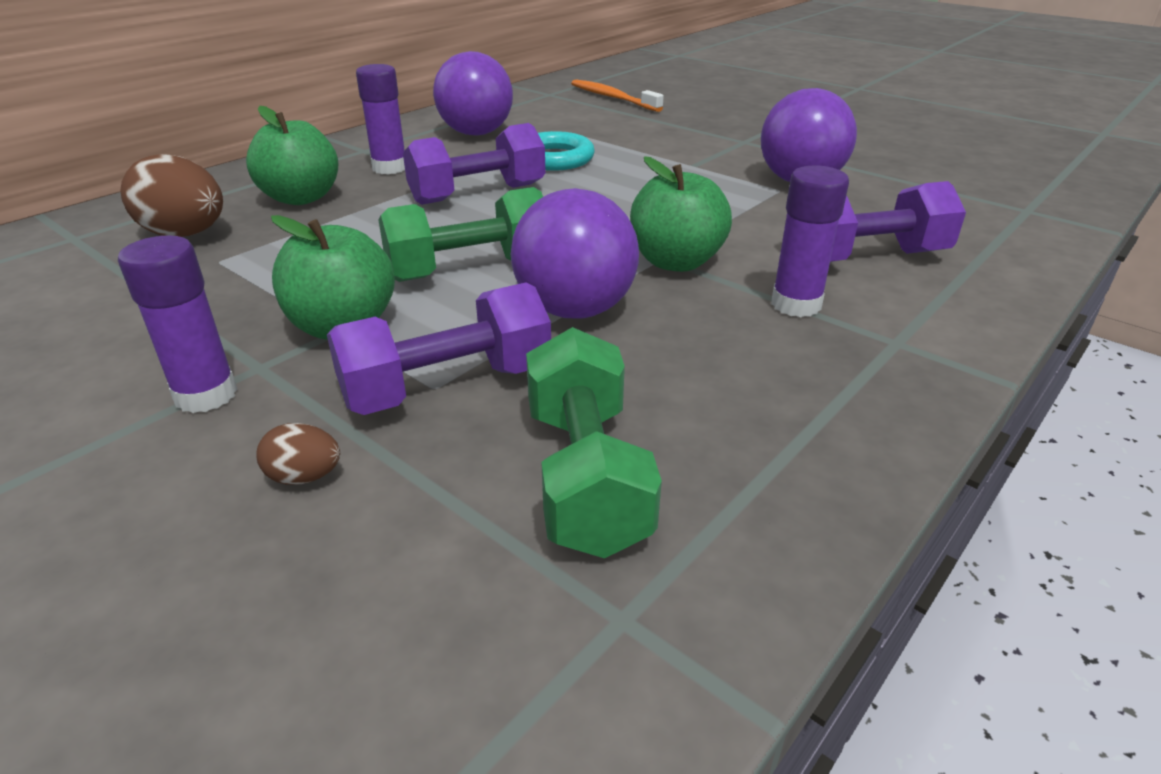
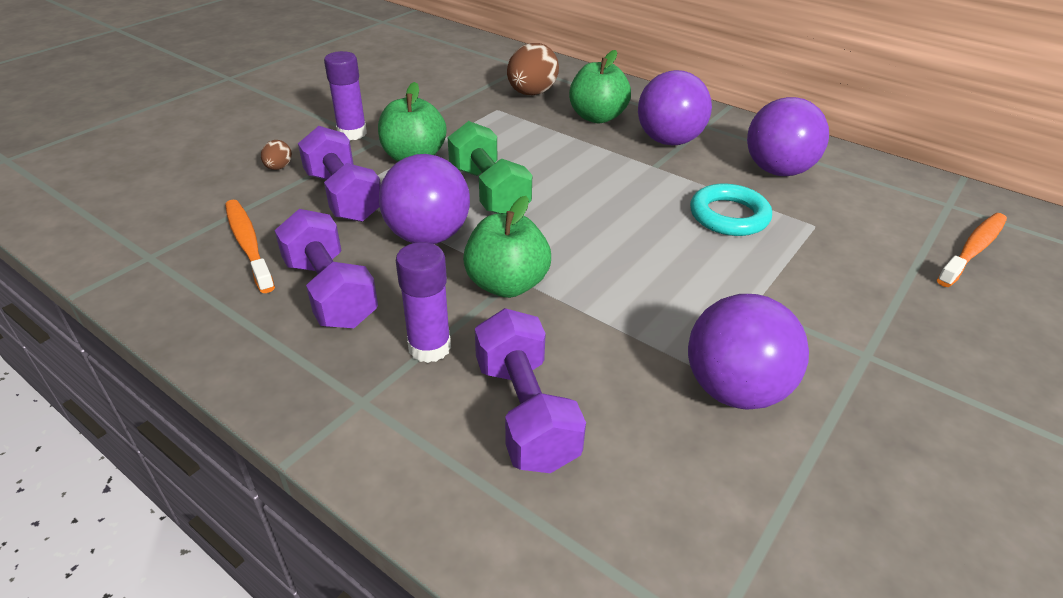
camera: 85 degrees right, 5 degrees up
(390, 168) = (669, 141): purple glue stick -> purple ball
(478, 194) = (626, 183): purple dumbbell -> purple dumbbell (330, 292)
(586, 476) = (248, 244): green dumbbell -> orange toothbrush

